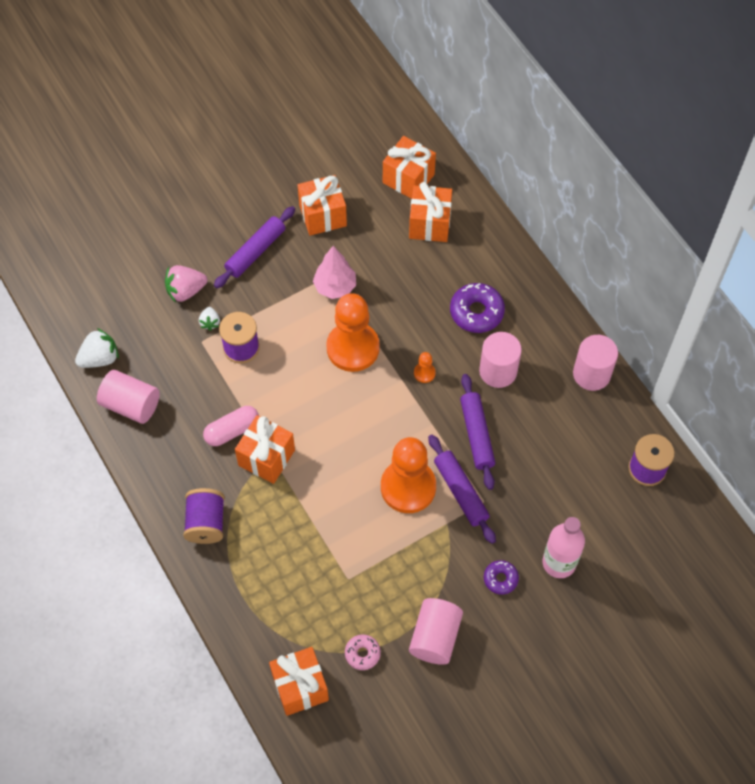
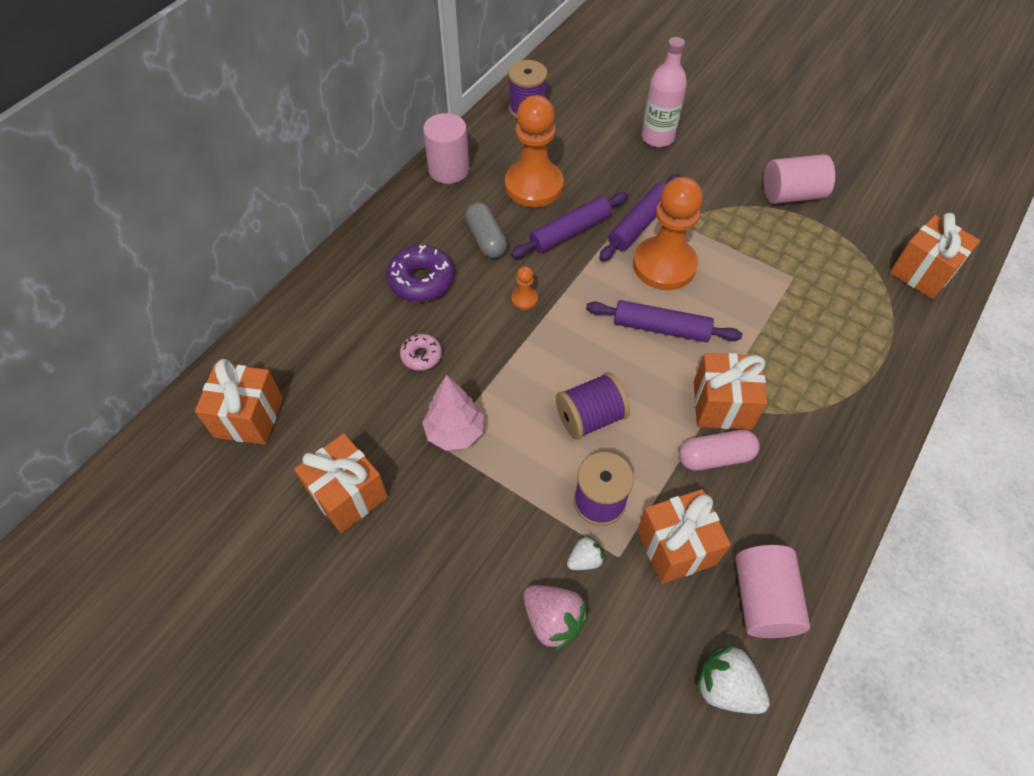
camera: 115 degrees left, 5 degrees down
(206, 523) = (840, 430): purple spool -> purple spool (590, 418)
(232, 431) = (715, 457): pink capsule -> pink capsule turned 45 degrees counterclockwise
(255, 252) = (444, 555): purple rolling pin -> purple rolling pin (661, 328)
(353, 348) = (531, 378): orange pawn -> orange pawn (534, 185)
(362, 653) = (851, 239): pink donut -> pink donut (421, 356)
(429, 224) = (315, 367): orange gift -> orange gift (676, 547)
(498, 371) = (486, 239): pink cylinder -> grey capsule
(500, 579) = (702, 169): purple donut -> none

